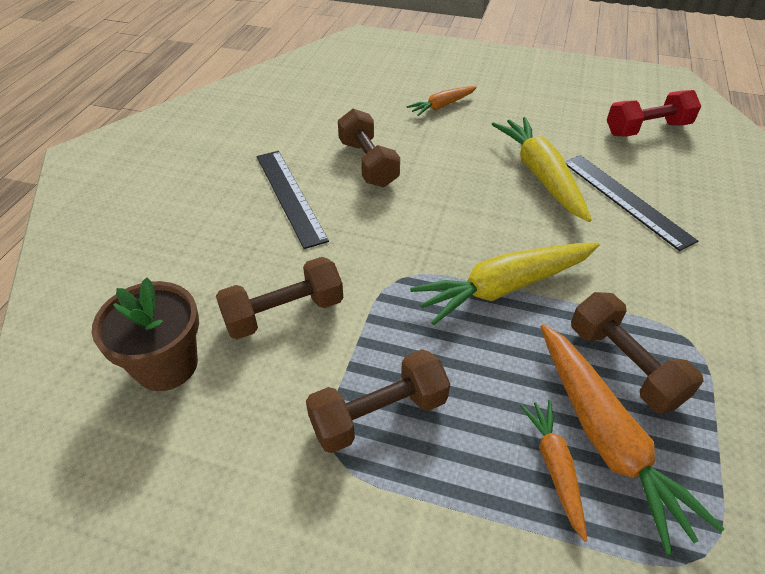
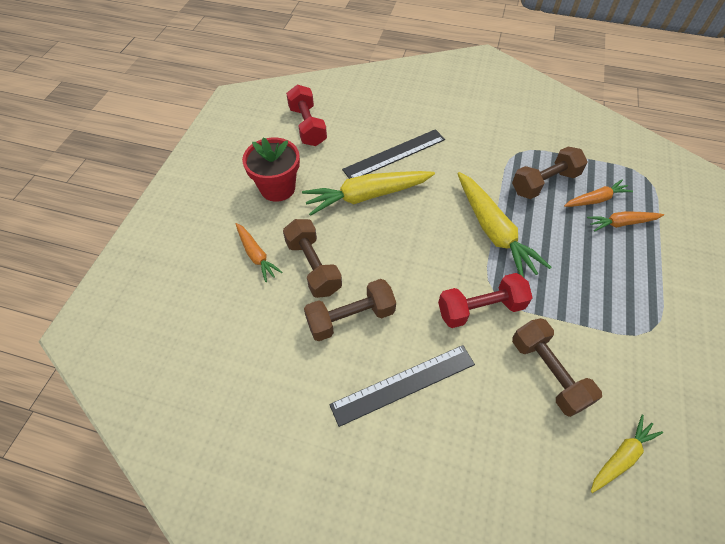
camera: 90 degrees left, 10 degrees up
(166, 365) = (621, 456): brown flower pot -> yellow carrot
(377, 261) = (480, 309): none -> red dumbbell
(378, 414) = (616, 306): brown dumbbell -> brown dumbbell (313, 266)
(535, 113) = (277, 188): none -> red flower pot
(606, 438) = (596, 199): orange carrot -> orange carrot, size x0.55

